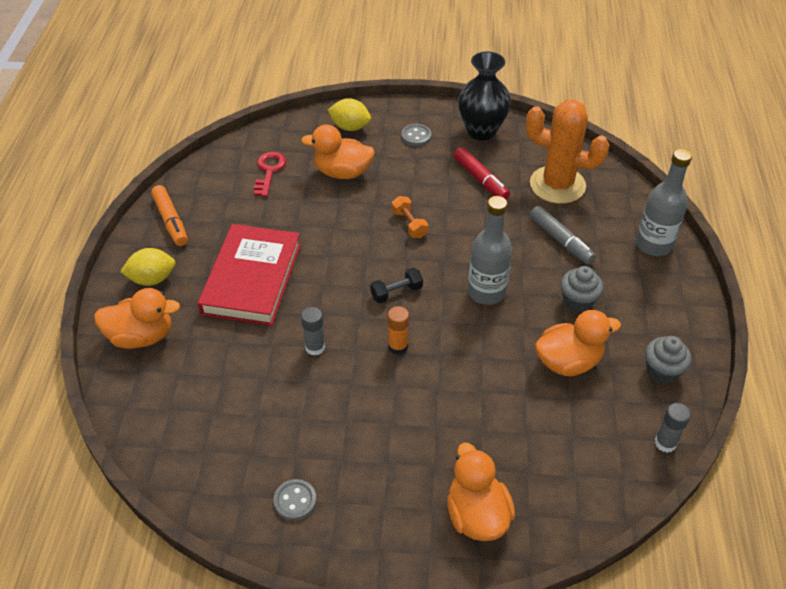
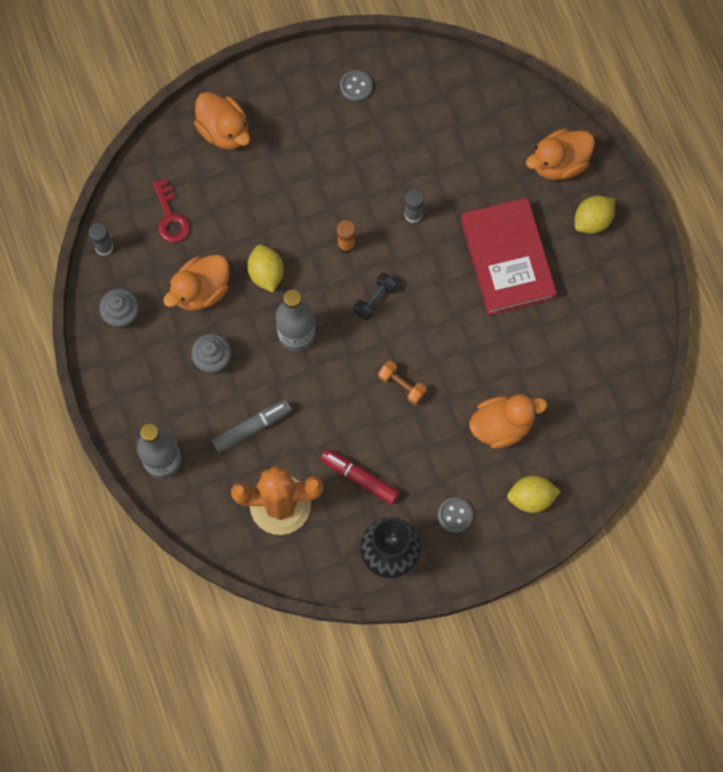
camera: 155 degrees right, 25 degrees up
(171, 221) = (624, 290): orange marker -> none
(269, 171) = (575, 395): red key -> red key (170, 217)
(493, 352) = (266, 274): none -> yellow lemon
(560, 240) = (252, 428): grey marker -> grey marker turned 120 degrees clockwise

